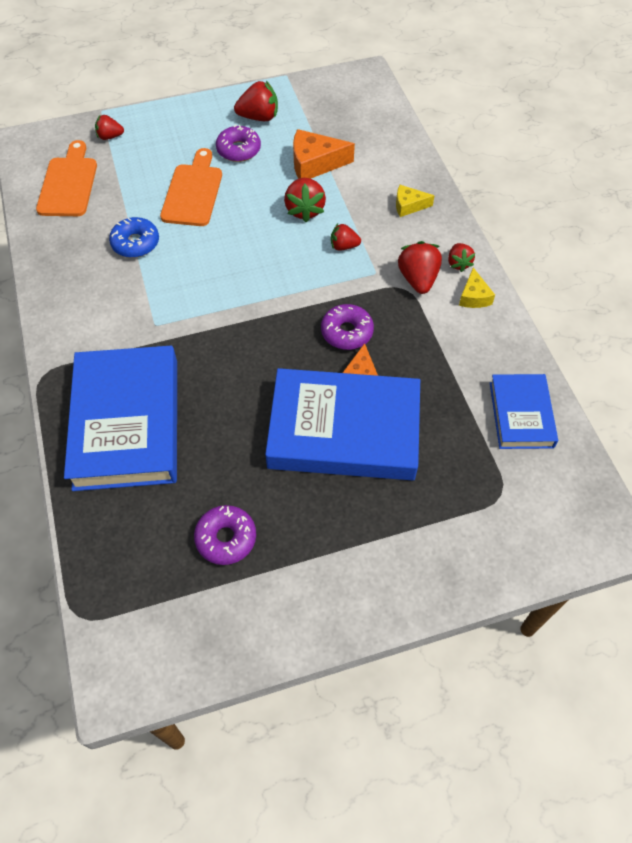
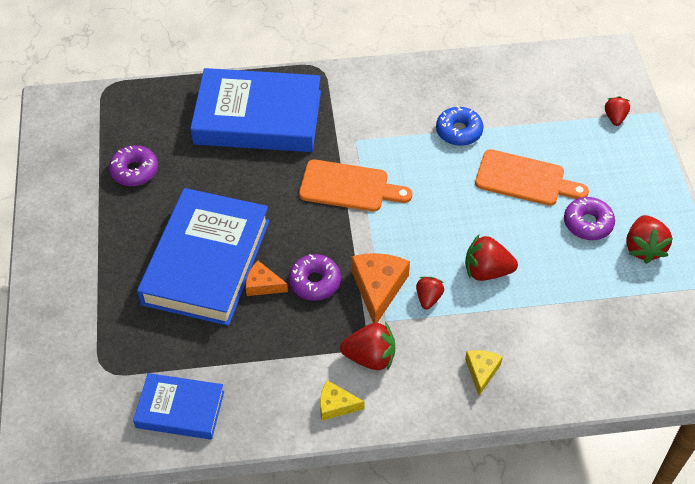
camera: 100 degrees right, 5 degrees down
(69, 183) = (546, 86): orange cutting board -> orange cutting board (349, 187)
(315, 163) = (560, 291): orange cheese -> orange cheese (378, 288)
(458, 263) = (385, 402): red strawberry -> none

